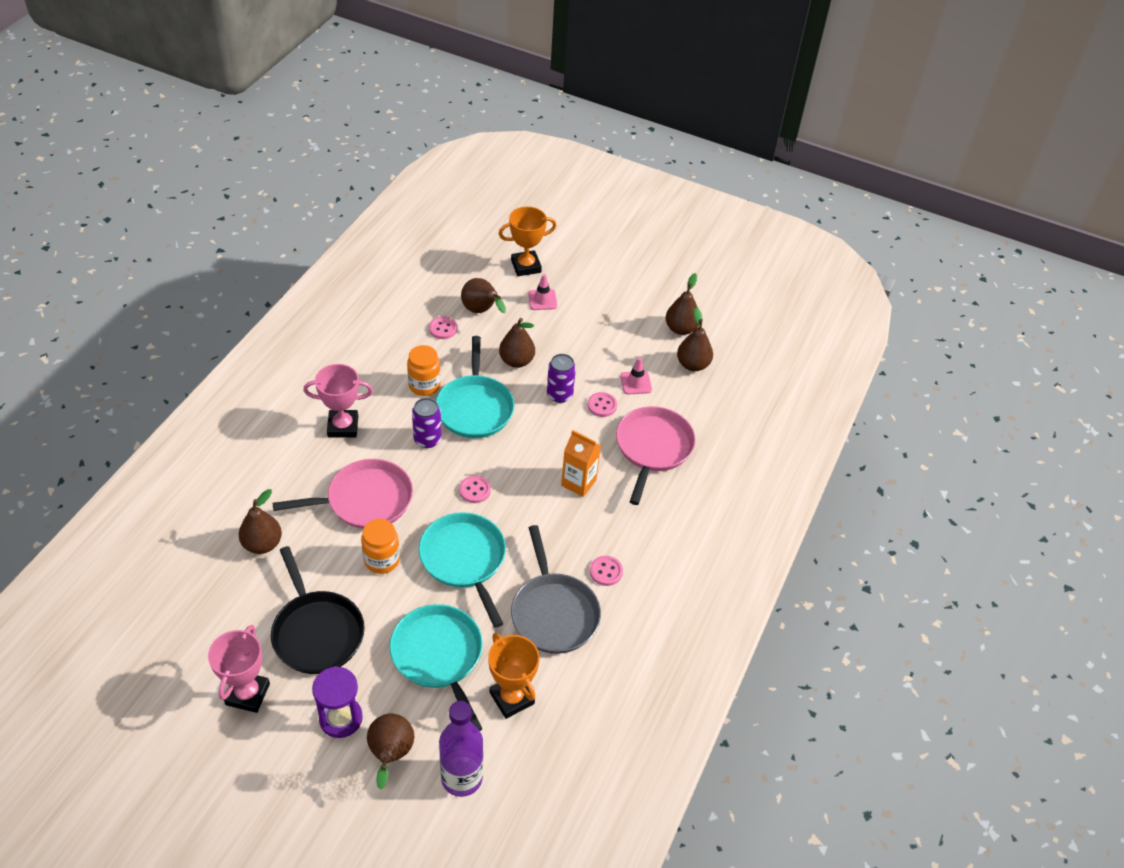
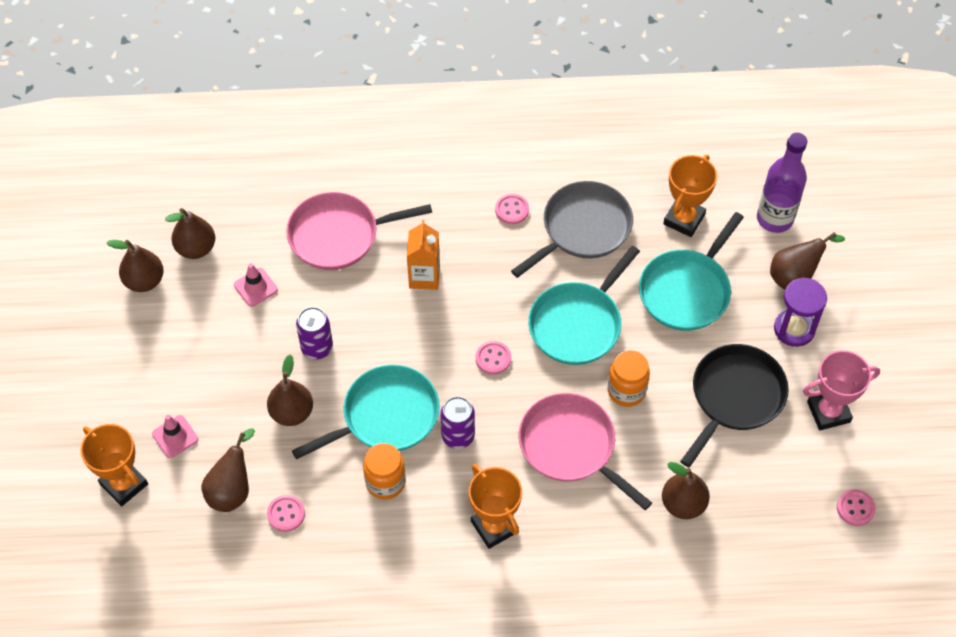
camera: 115 degrees left, 10 degrees up
(343, 427) = (494, 526): pink trophy -> orange trophy
(602, 405) = (308, 303): pink button -> pink button (855, 508)

